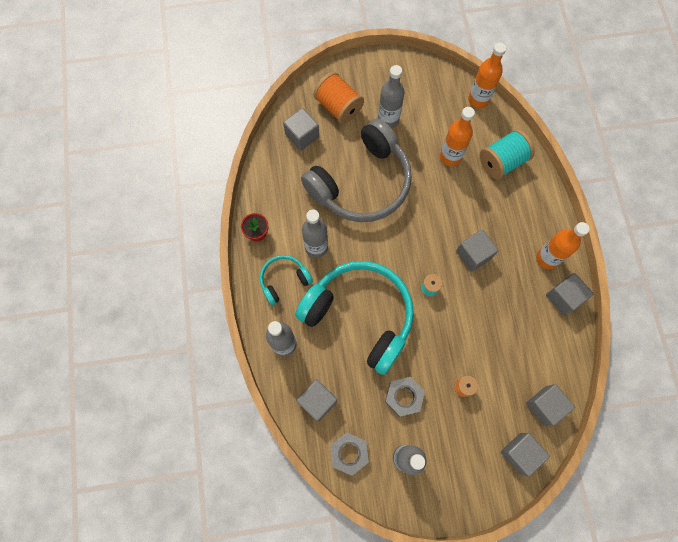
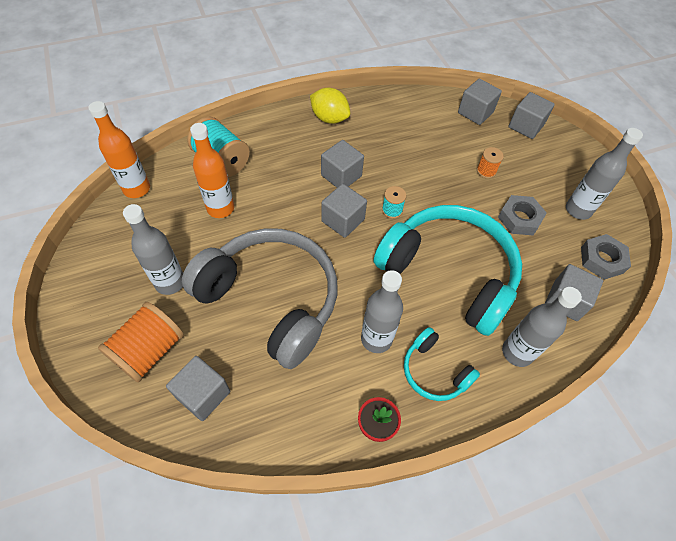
camera: 105 degrees left, 15 degrees down
(360, 316) = (449, 273): turquoise headphones -> turquoise headphones turned 105 degrees clockwise
(547, 258) = (329, 118): orange bottle -> yellow lemon
(563, 297) = (366, 105): grey cube -> grey cube (343, 220)

